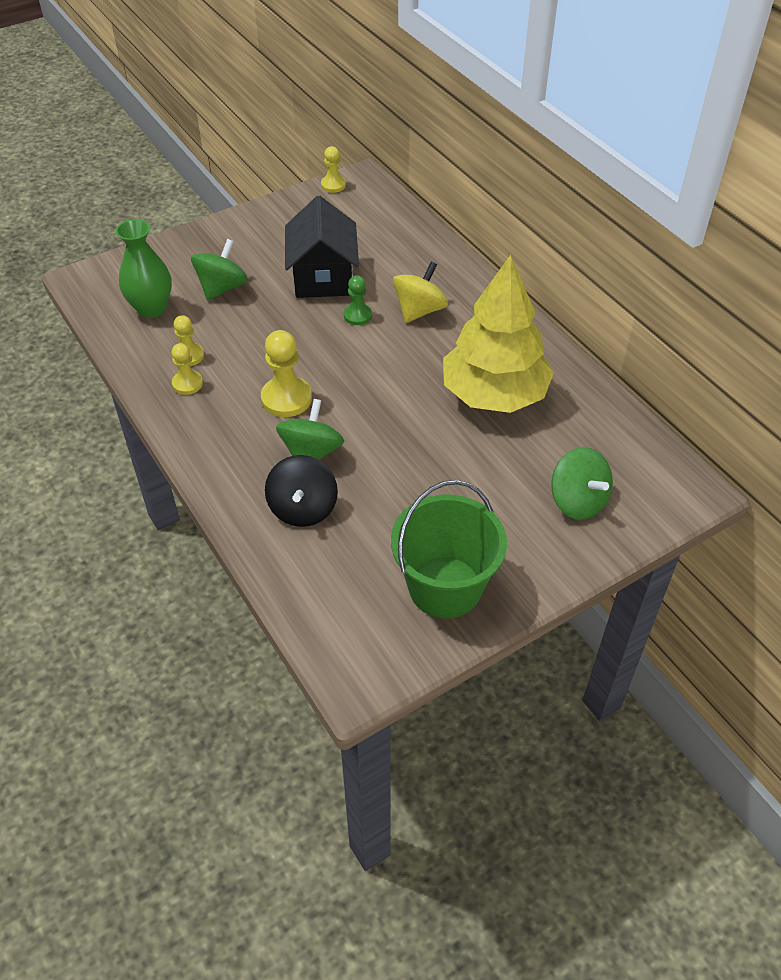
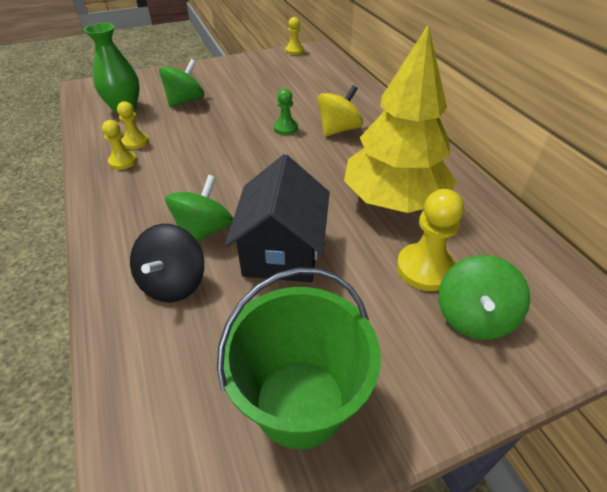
camera: 10 degrees right, 5 degrees down
(286, 398) = (201, 182): yellow pawn -> yellow pawn (425, 268)
(323, 277) = (266, 101): black house -> black house (282, 252)
(578, 501) = (473, 316): green spinning top -> green spinning top turned 45 degrees clockwise

